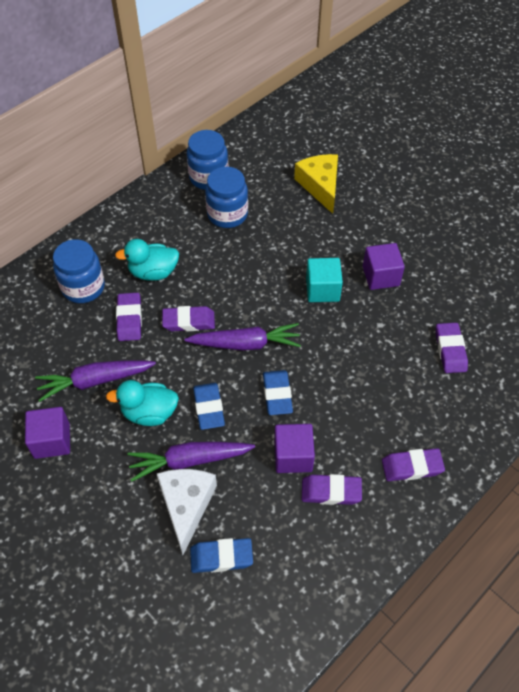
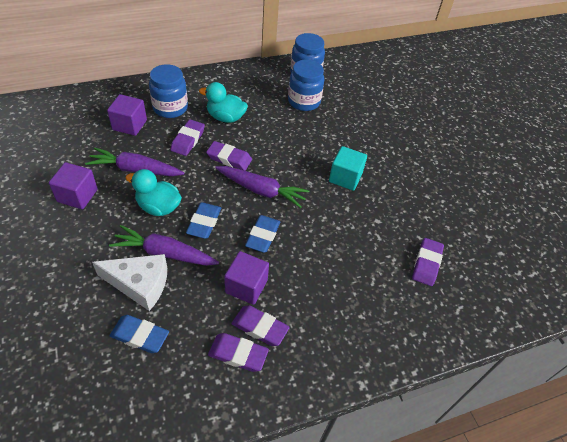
camera: 20 degrees right, 5 degrees down
(186, 505) = (140, 284): white cheese -> white cheese turned 75 degrees clockwise
(320, 186) = (386, 109): yellow cheese -> none
(380, 276) = (398, 186): purple cube -> purple cube (129, 125)
(412, 467) = (340, 340): purple eraser -> purple eraser (238, 354)

